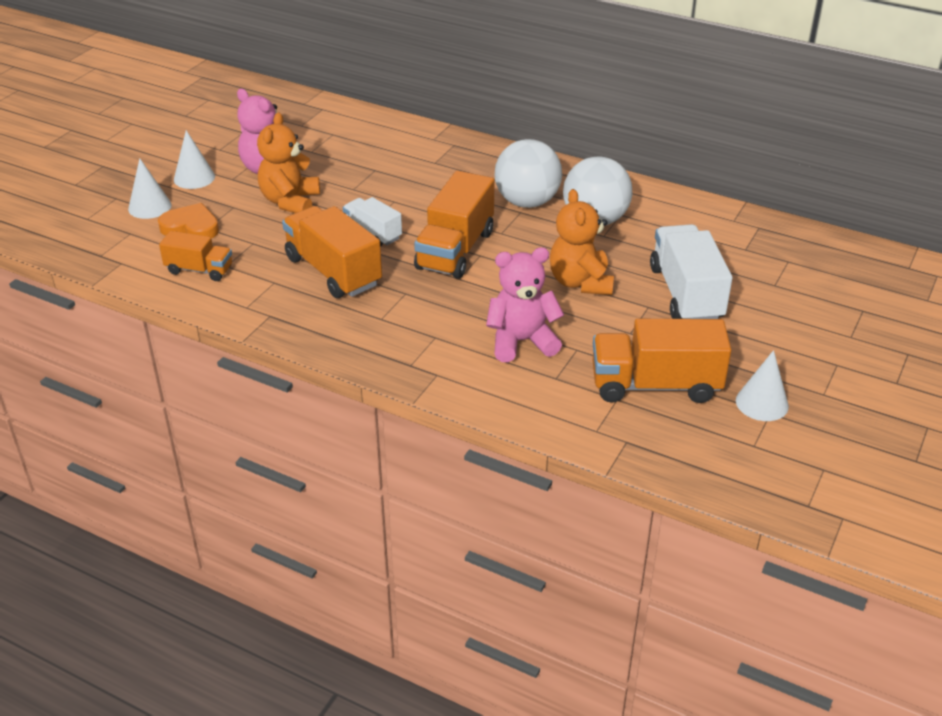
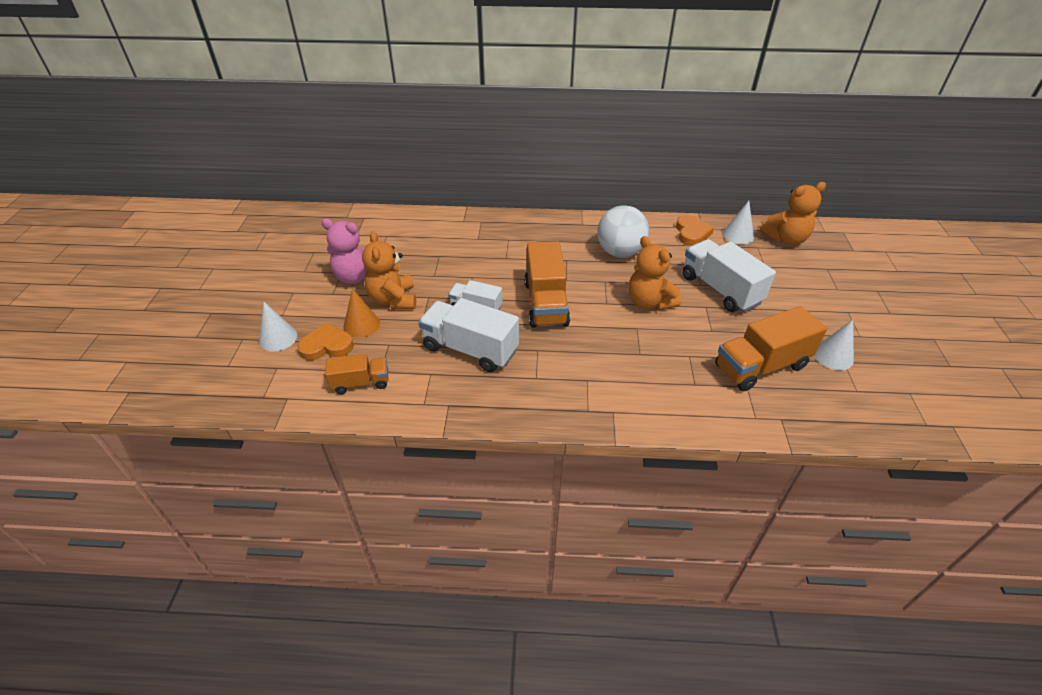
camera: 25 degrees left, 5 degrees up
(194, 178) = (300, 301): white cone -> white cone (738, 235)
(239, 217) = (361, 325): none -> orange cone
(333, 271) = (470, 349): orange truck -> white truck
(521, 341) = (649, 362): pink teddy bear -> none
(527, 202) = (565, 251): white ball -> none
(712, 222) = (691, 233): none -> orange heart
(839, 262) = (785, 239): none -> orange teddy bear

